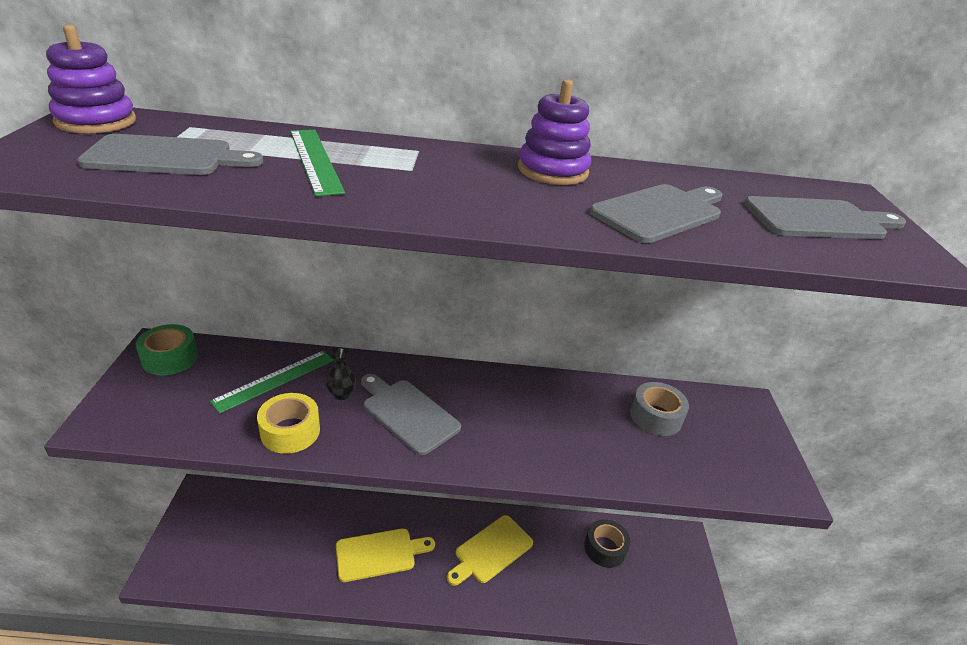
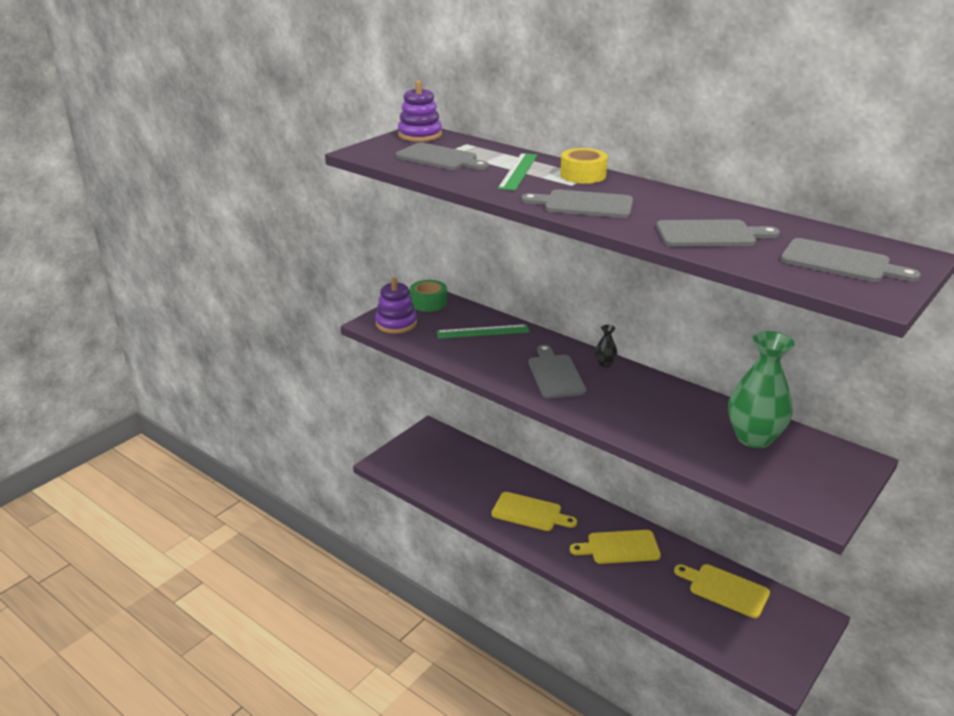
camera: 40 degrees right, 5 degrees down
(290, 431) = (472, 360): yellow tape -> yellow tape (583, 175)
(341, 394) = (519, 351): black vase -> black vase (605, 364)
(465, 199) = (584, 204): none -> grey cutting board
(552, 171) = (670, 200): purple stacking toy -> purple stacking toy (396, 323)
(605, 548) = (725, 589): black tape -> yellow cutting board
(656, 416) = (754, 438): grey tape -> green vase

